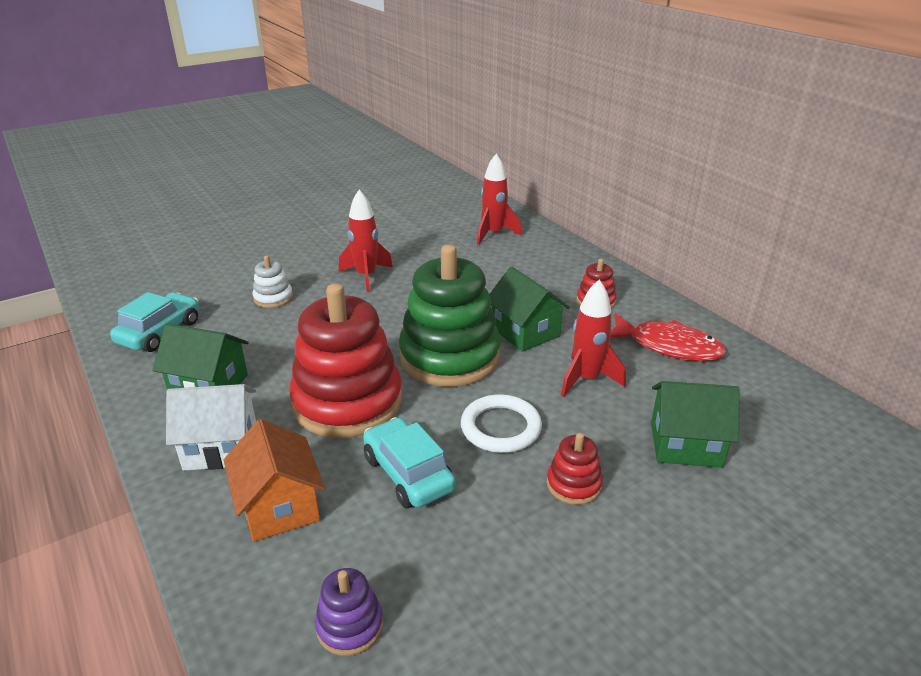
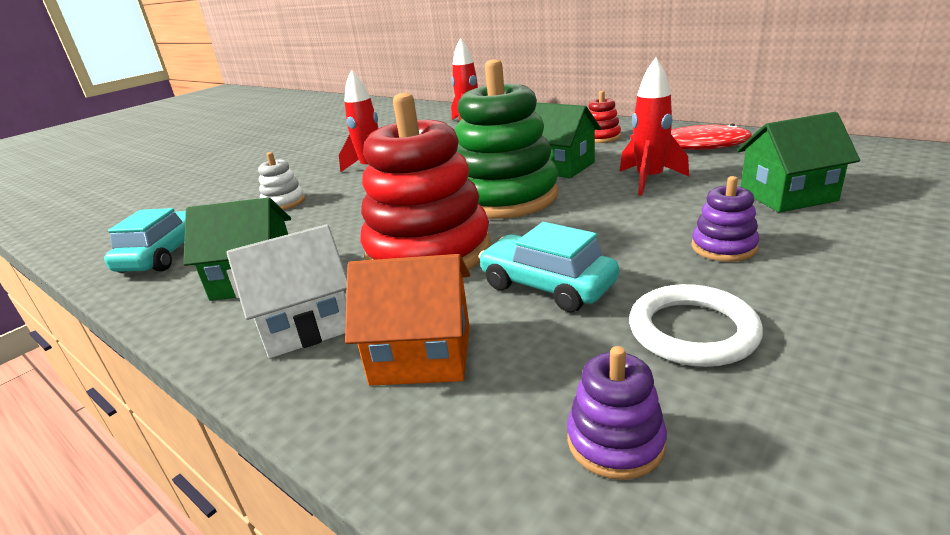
camera: 15 degrees left, 5 degrees down
(280, 506) = (422, 355): orange house -> orange house turned 45 degrees counterclockwise
(500, 428) = (606, 229): white ring -> white ring (692, 331)
(573, 484) = (723, 247): red stacking toy -> purple stacking toy

